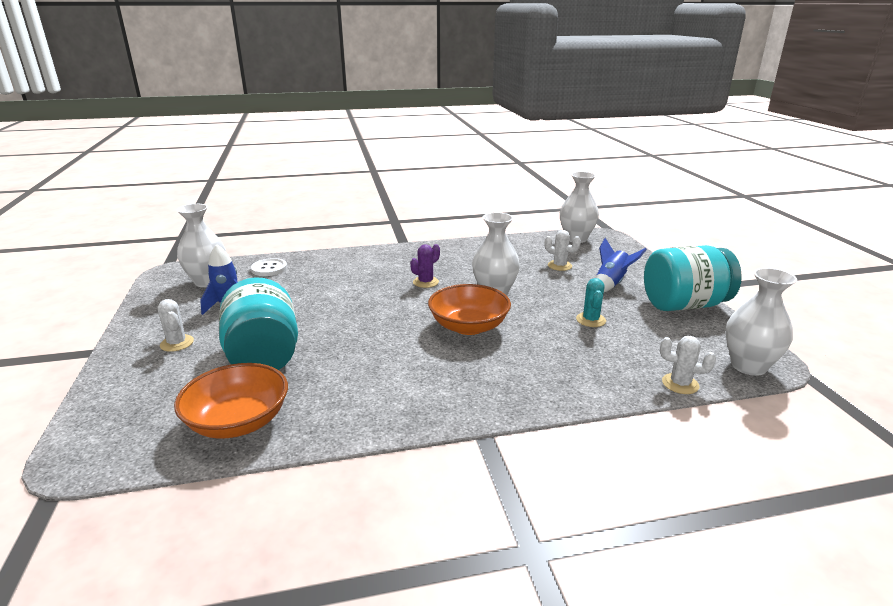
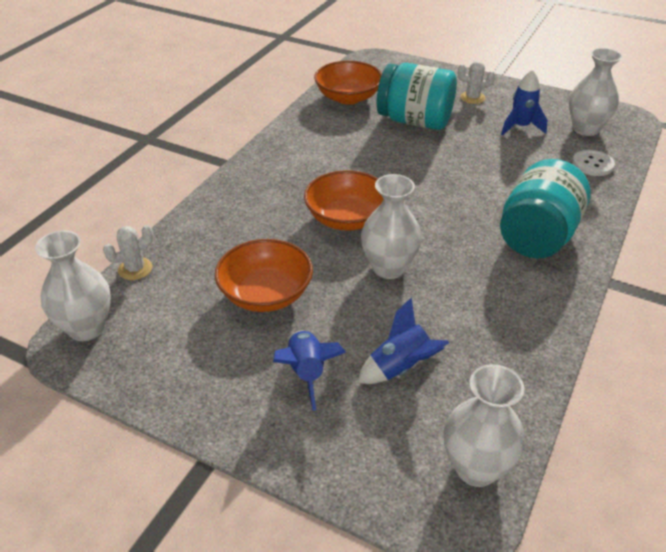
camera: 130 degrees right, 15 degrees up
(425, 282) = (463, 238): purple cactus -> none
(559, 266) = (400, 367): white cactus -> blue rocket
(590, 320) = (266, 294): turquoise cactus -> orange bowl
(684, 305) = (197, 391): turquoise jar -> turquoise jar (537, 236)

